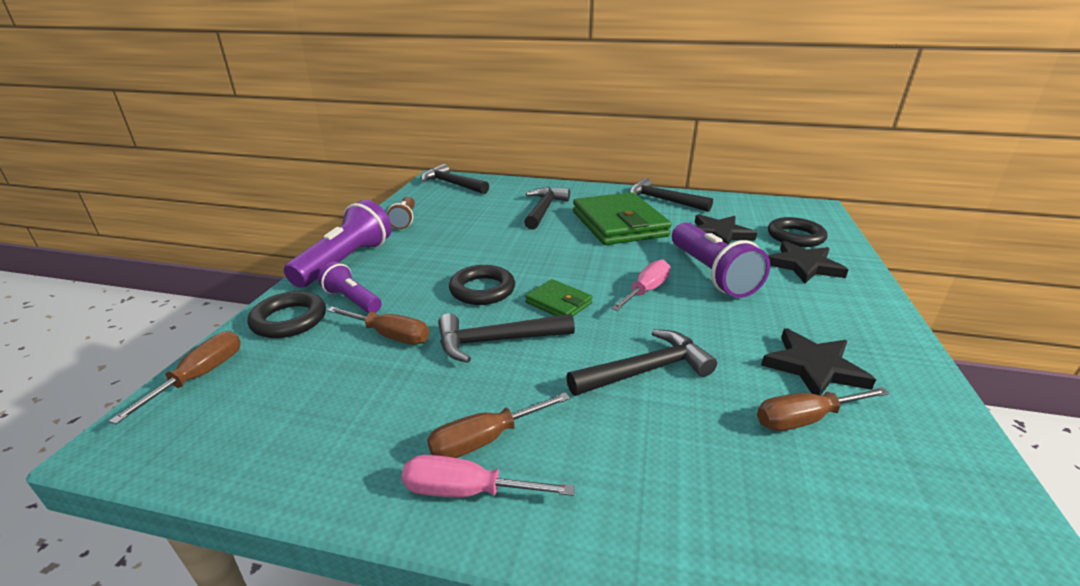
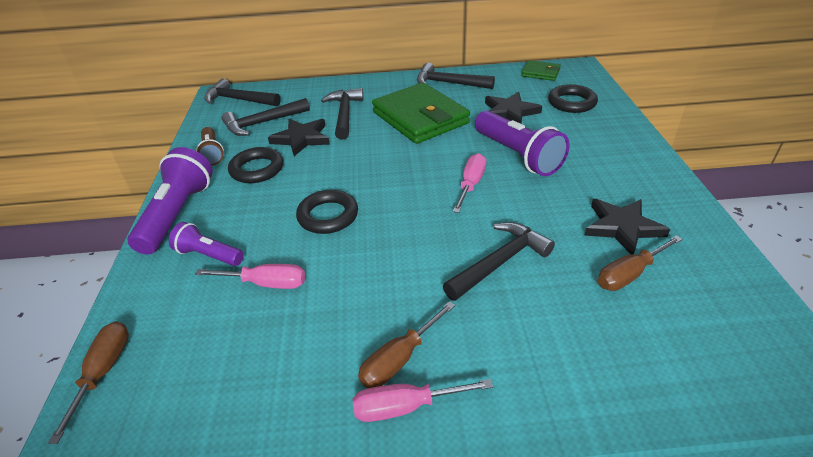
camera: 15 degrees left, 10 degrees up
(289, 320) = (157, 291): black ring -> black ring (257, 169)
(390, 335) = (266, 283): brown screwdriver -> pink screwdriver
(497, 341) = (366, 265): black hammer -> black hammer (263, 123)
(558, 303) = (402, 214): green wallet -> green wallet (540, 73)
(804, 266) = (587, 131): black star -> black star (301, 139)

